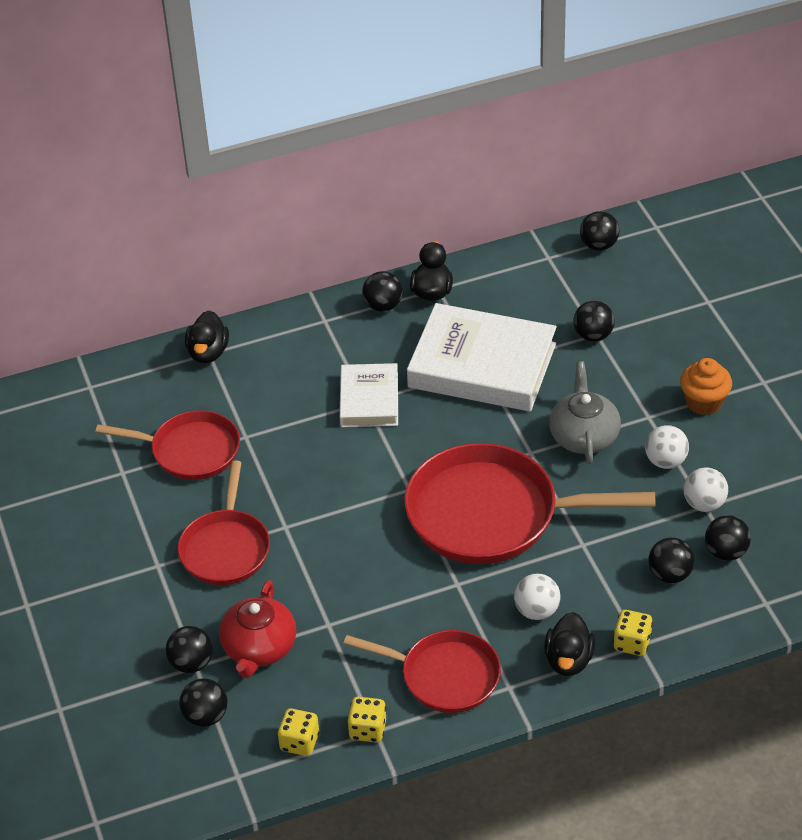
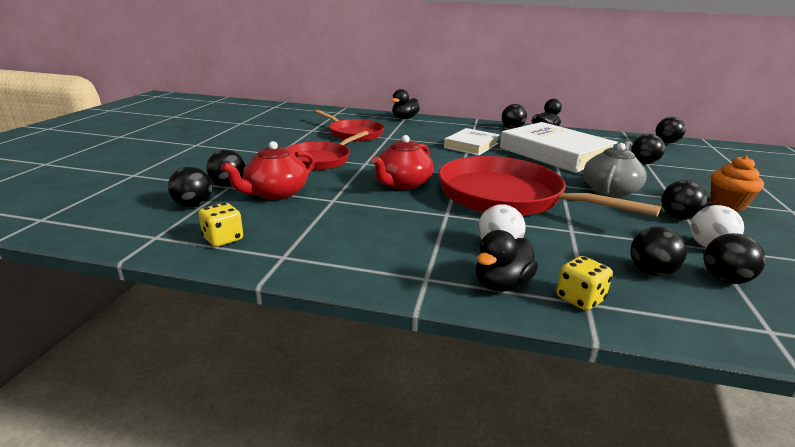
camera: 30 degrees right, 20 degrees down
(368, 550) = (402, 184): none -> red teapot
(368, 730) = (279, 253): yellow dice -> none
(444, 676) = (379, 251): red pan -> none
(665, 461) = (677, 217): white ball -> black ball

